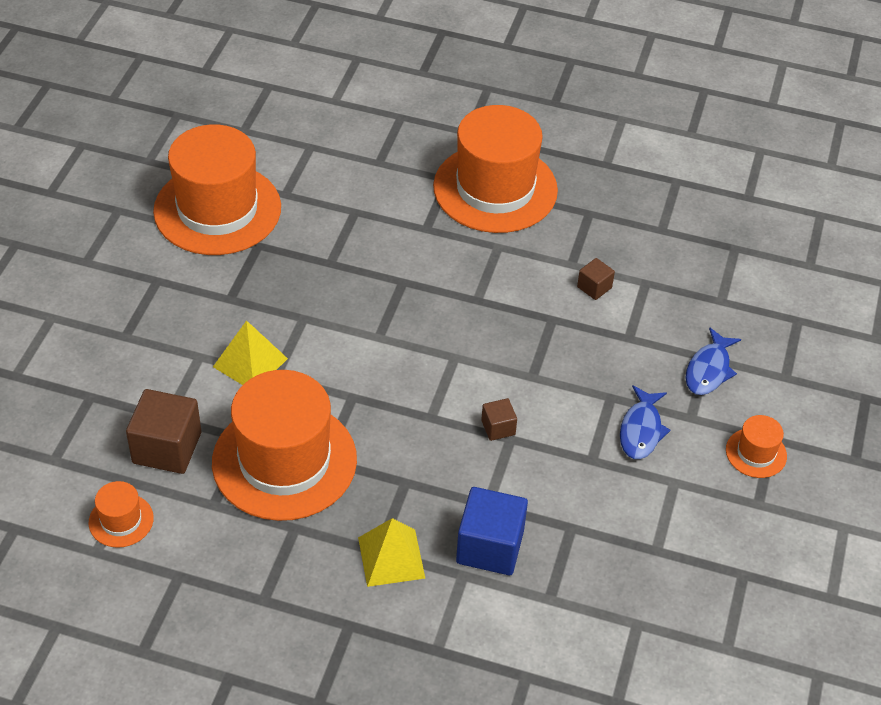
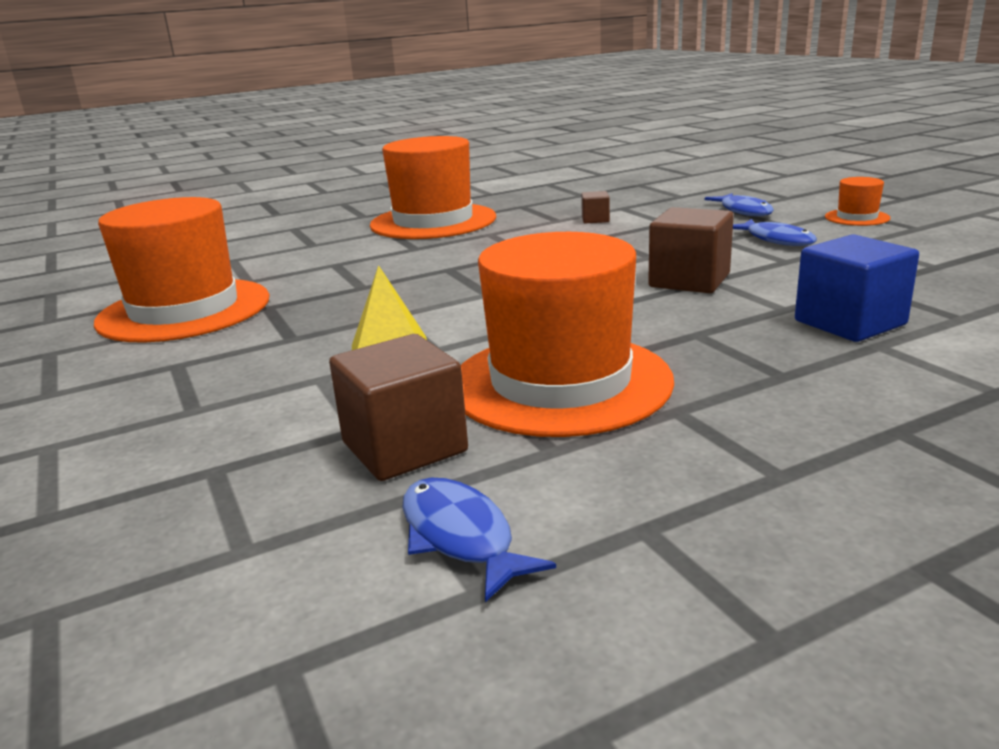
camera: 40 degrees left, 25 degrees down
(121, 520) = (460, 537): orange hat -> blue fish
(391, 557) = (804, 372): yellow pyramid -> none
(498, 427) = (689, 280): brown cube -> brown cube, size x1.97

